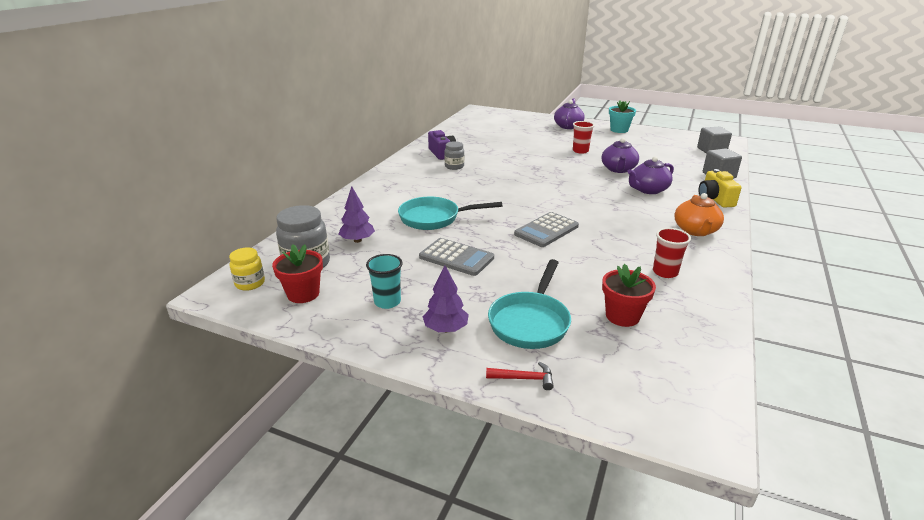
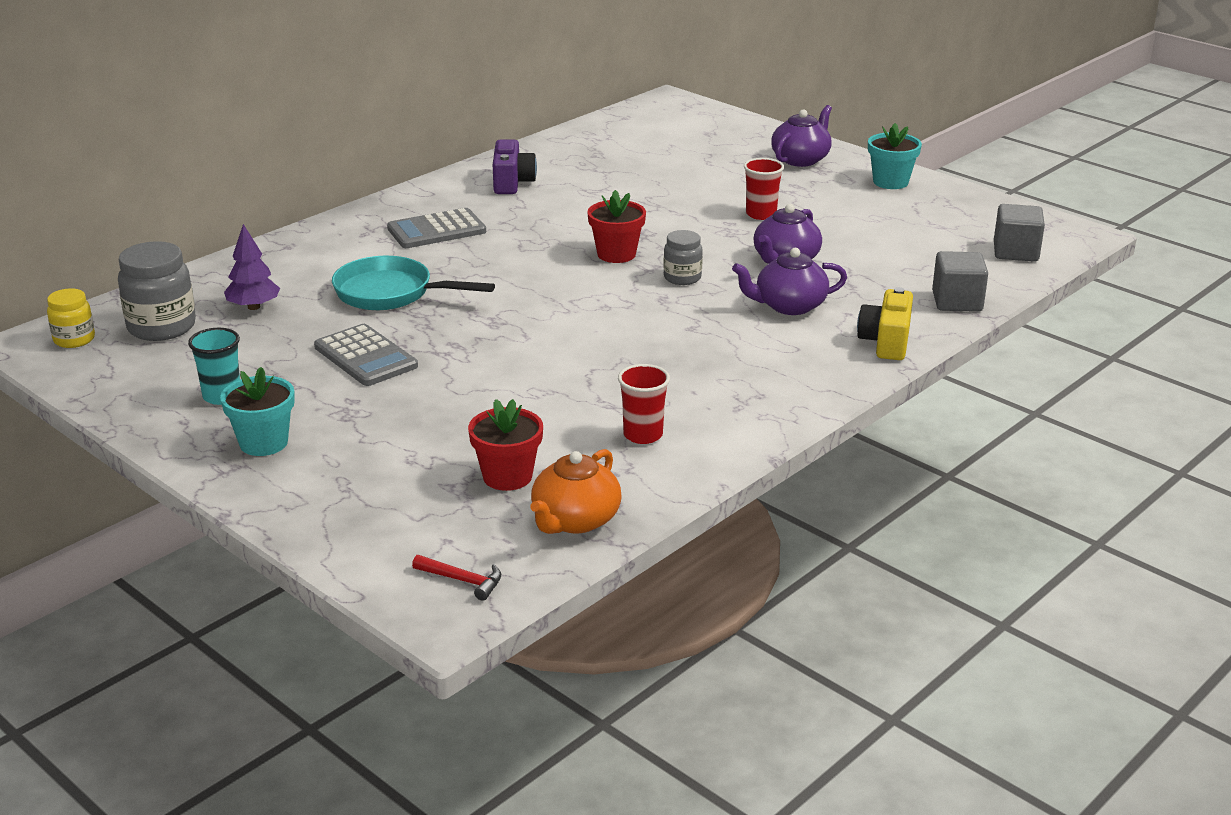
camera: 20 degrees right, 0 degrees up
(303, 294) = (128, 365): red flower pot -> red flower pot (616, 254)
(445, 329) = (263, 443): purple tree -> turquoise flower pot
(454, 166) = (508, 210): grey jar -> grey jar (682, 278)
(524, 378) = (302, 516): red hammer -> red hammer (462, 580)
(530, 322) = (378, 457): turquoise pan -> none
(546, 230) = (539, 342): grey calculator -> grey calculator (436, 230)
(695, 231) = (776, 386): orange teapot -> orange teapot (575, 520)

